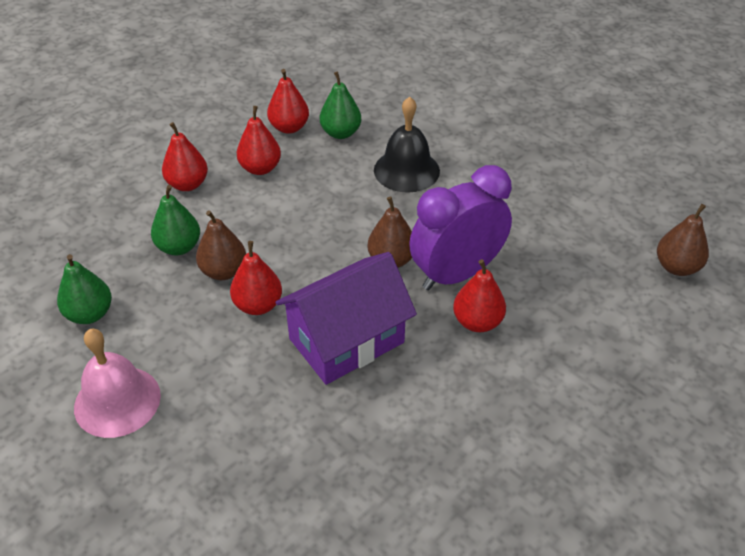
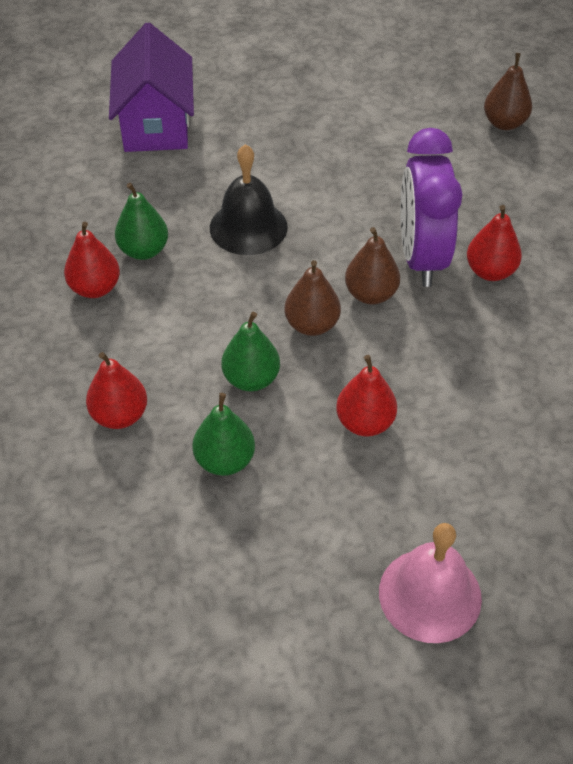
camera: 60 degrees left, 5 degrees up
(90, 314) = (278, 583): green pear -> green pear (251, 379)
(224, 271) = (293, 433): brown pear -> brown pear (312, 325)
(260, 168) = (146, 340): red pear -> none
(346, 340) = (457, 372): purple house -> purple house (156, 124)

